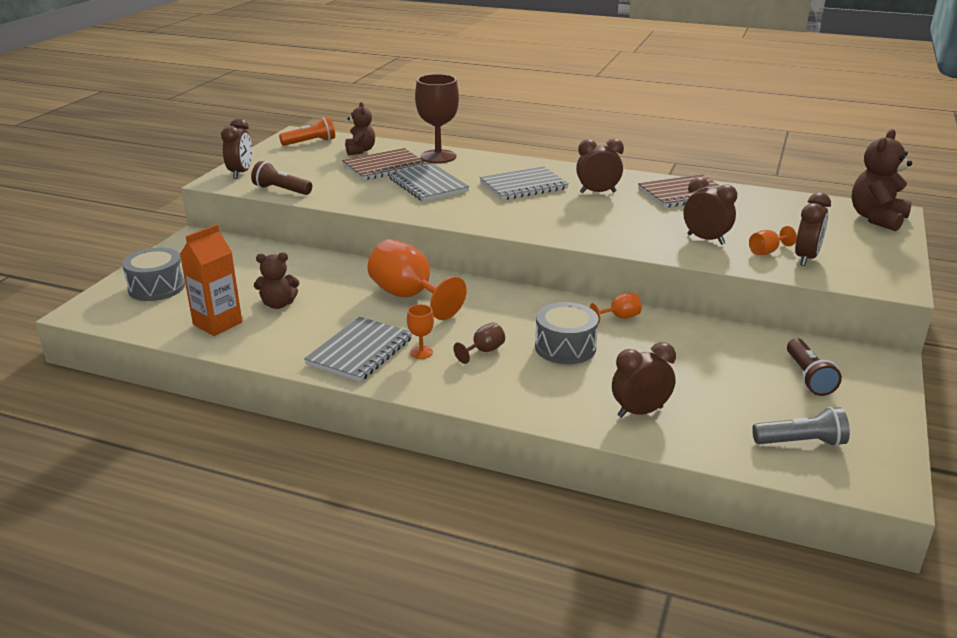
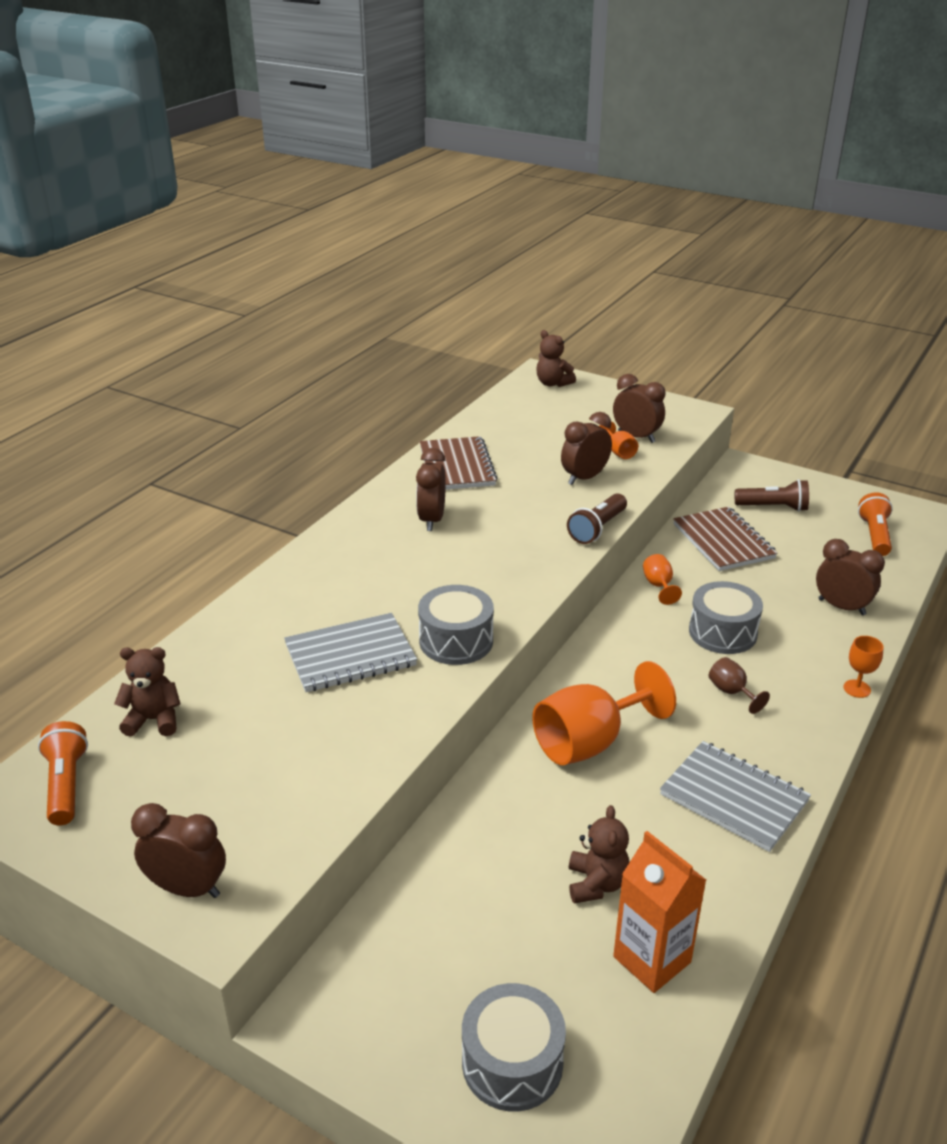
camera: 80 degrees left, 5 degrees up
(281, 190) = (304, 826): brown flashlight -> brown flashlight (597, 529)
(384, 167) = (250, 695): brown notebook -> brown notebook (723, 541)
(421, 352) = (735, 743): orange goblet -> orange goblet (857, 689)
(438, 156) = (232, 635): brown goblet -> none
(453, 211) = (456, 641): none -> grey drum
(523, 186) = (388, 572): grey notebook -> none
(640, 412) = (841, 607): brown clock -> brown clock turned 135 degrees clockwise
(801, 442) = (874, 535): grey flashlight -> orange flashlight
(877, 218) = (553, 383): brown teddy bear -> brown teddy bear, size x0.64

